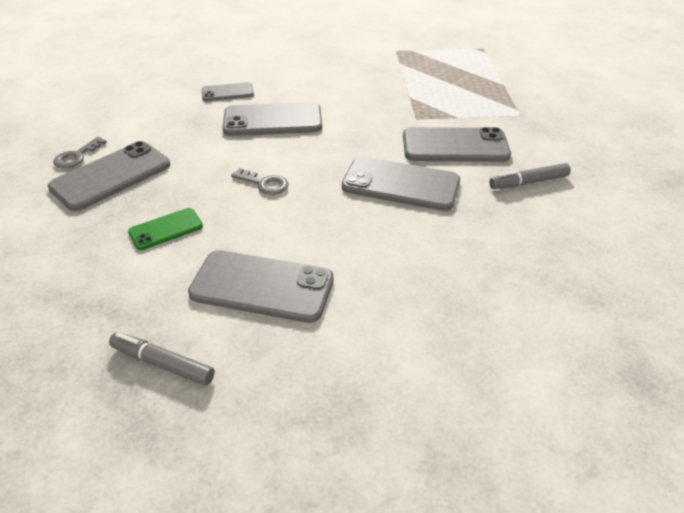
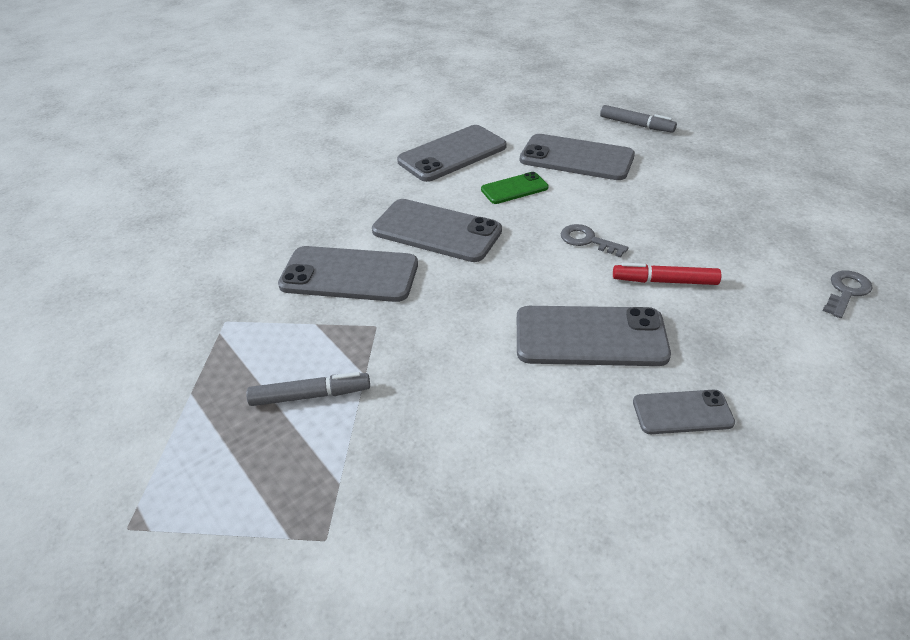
camera: 170 degrees left, 0 degrees up
(111, 176) = (776, 260): grey phone -> grey phone (452, 154)
(166, 229) = (677, 201): green phone -> green phone (514, 189)
(210, 155) = (664, 281): none -> red marker
(528, 182) = (300, 226): grey marker -> grey marker (310, 395)

